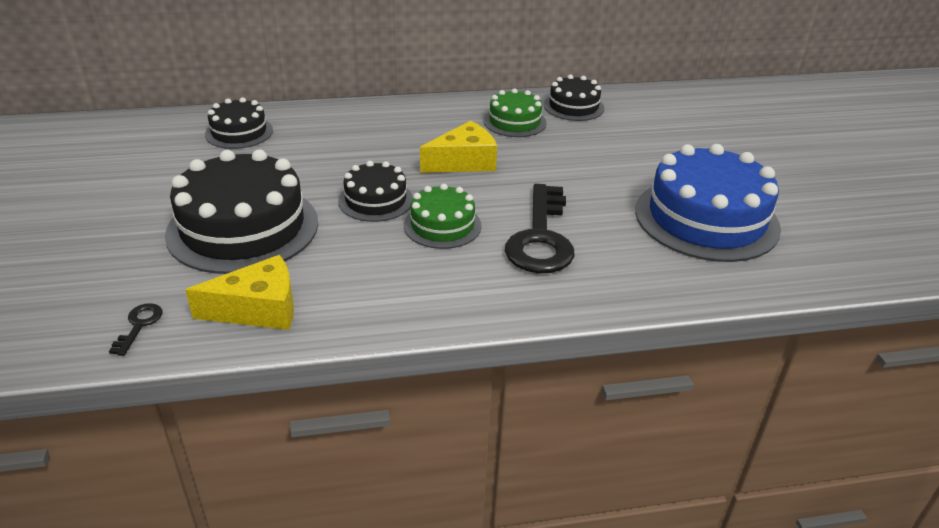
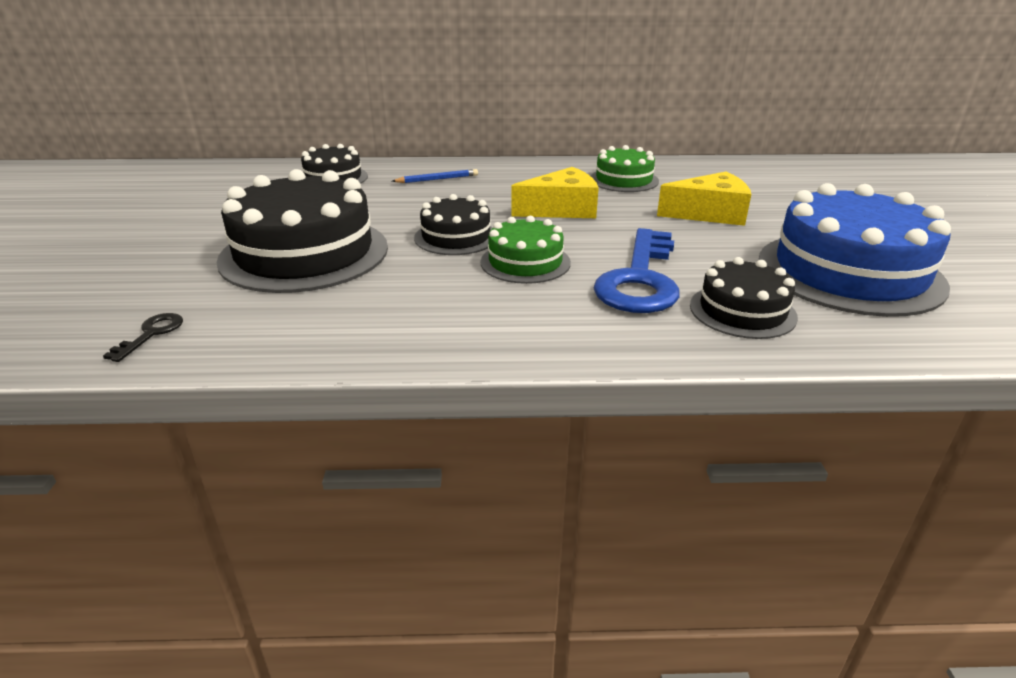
camera: 10 degrees right, 5 degrees down
(258, 309) = (290, 327): yellow cheese -> yellow cheese (709, 214)
(341, 129) = (437, 179): none -> blue pencil
(541, 238) = (640, 279): black key -> blue key
(573, 106) = (691, 170): black cake -> black cake (742, 311)

